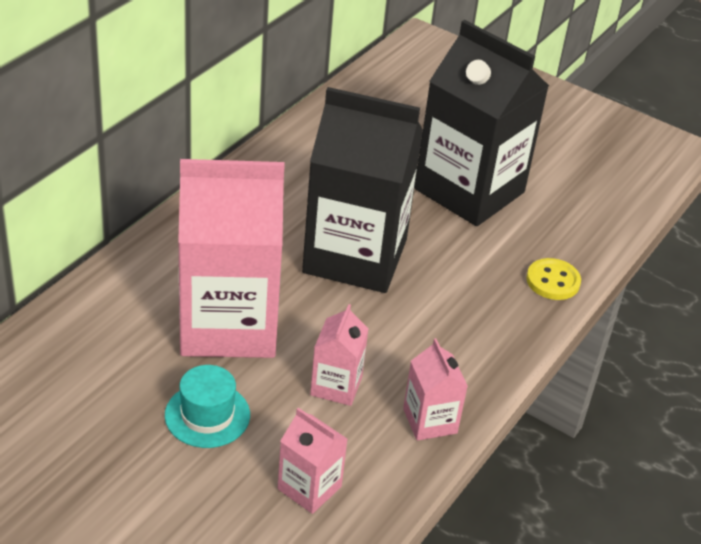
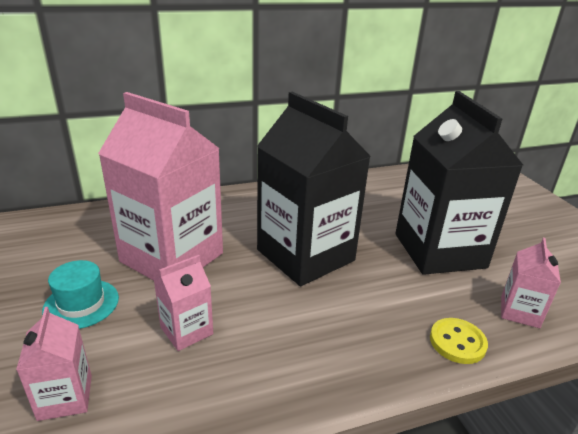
camera: 40 degrees right, 10 degrees down
(430, 421) = (222, 400): pink carton -> pink carton (519, 311)

